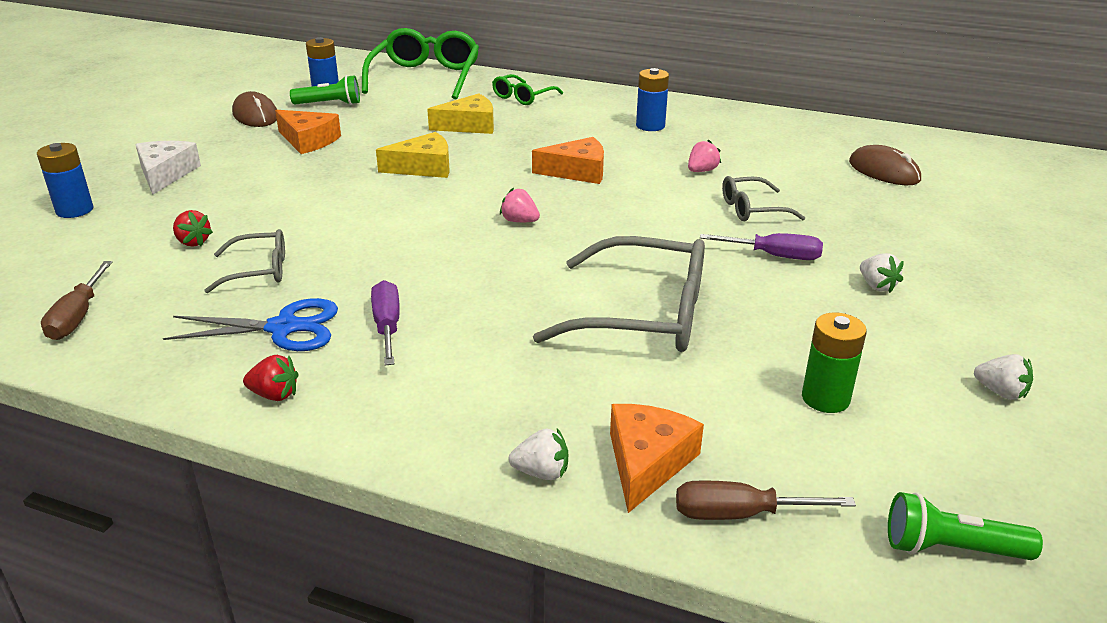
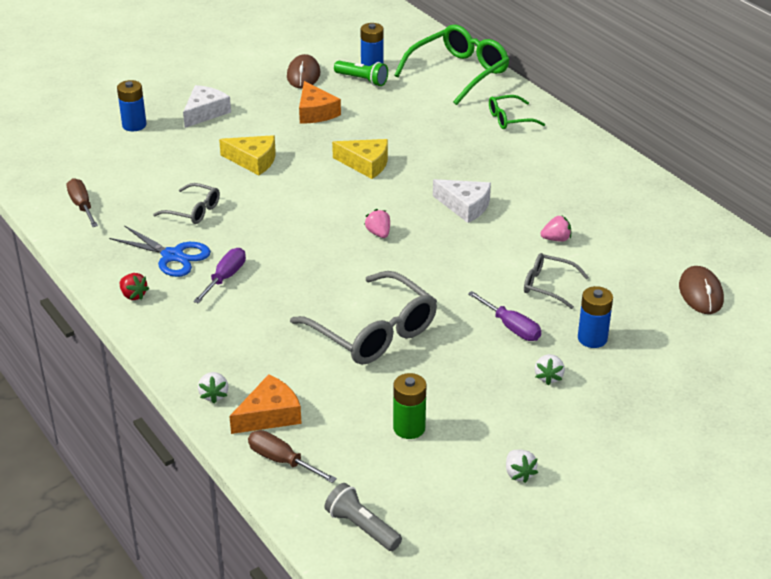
camera: 35 degrees right, 5 degrees up
(78, 317) = (82, 206): brown screwdriver -> brown screwdriver turned 120 degrees clockwise
(193, 242) = (177, 175): red strawberry -> none
(469, 125) = (438, 135): yellow cheese -> yellow cheese (253, 161)
(541, 472) = (214, 395): white strawberry -> white strawberry turned 45 degrees clockwise
(577, 171) = (465, 206): orange cheese -> white cheese
(650, 126) = (573, 182): blue battery -> blue battery (592, 338)
(951, 549) = (362, 527): green flashlight -> grey flashlight

